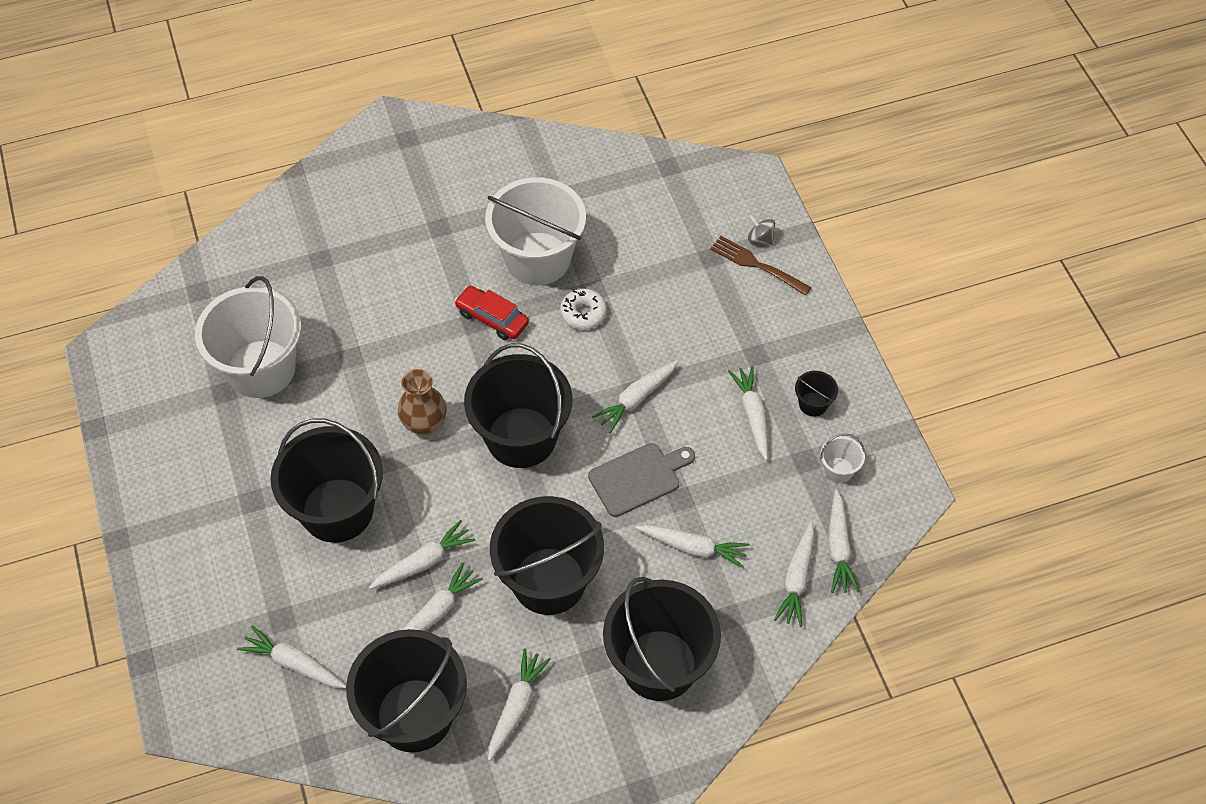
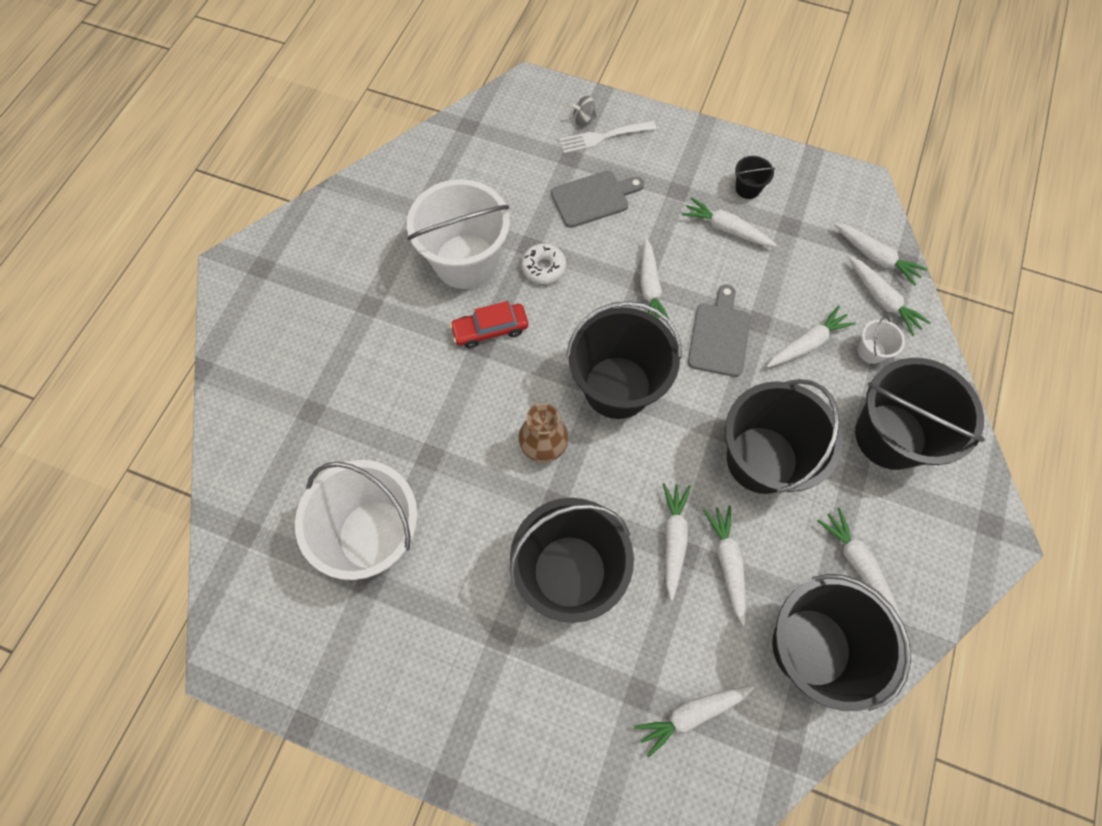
camera: 50 degrees left, 10 degrees up
(686, 301) = (593, 198): none -> grey cutting board
(757, 265) = (604, 137): brown fork -> white fork
(838, 470) = (813, 212): white bucket -> white bucket (871, 351)

